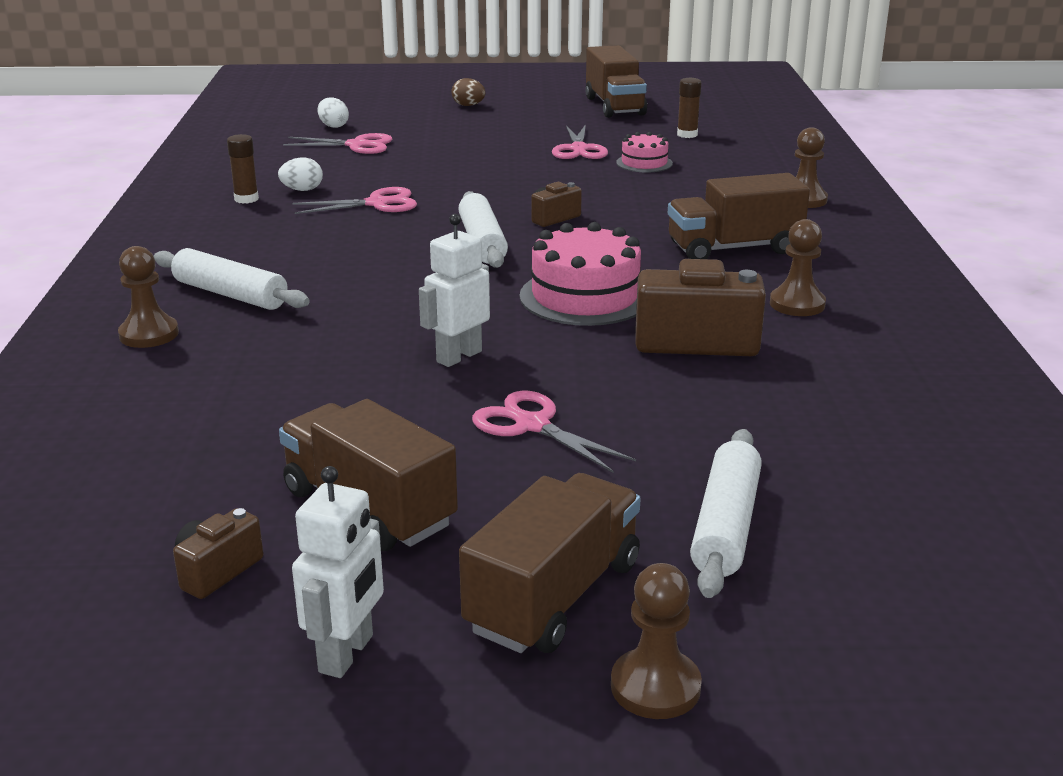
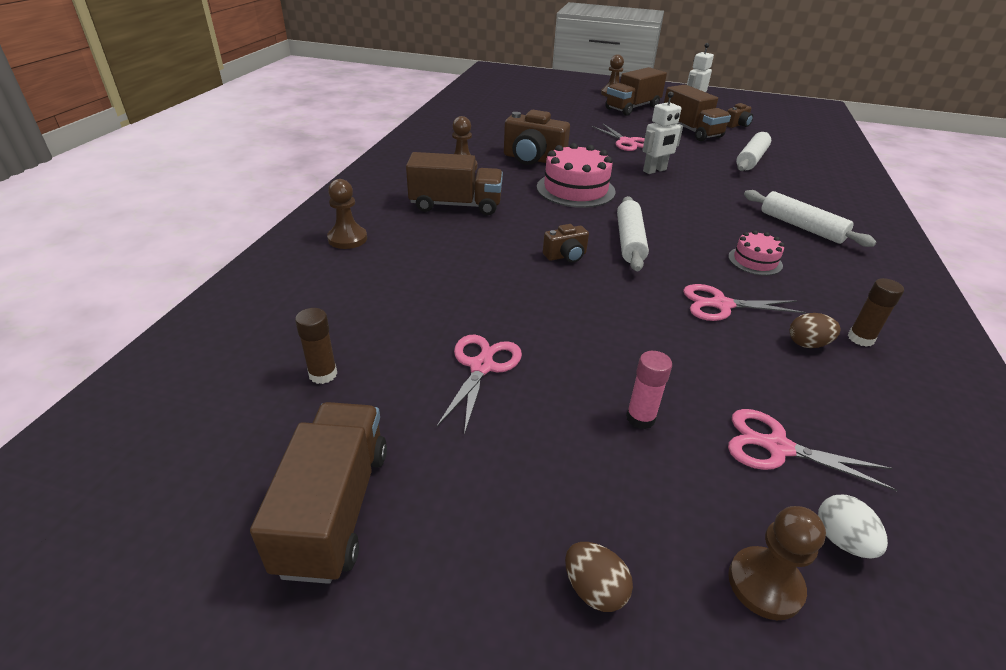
camera: 165 degrees left, 10 degrees up
(149, 334) = (832, 208): brown pawn -> brown pawn (765, 584)
(302, 190) = (807, 344): white egg -> brown egg
(452, 144) = (640, 418): none -> pink glue stick
(644, 163) = (430, 320): pink cake -> pink cake (755, 261)
(726, 526) = (571, 111): white rolling pin -> white rolling pin (751, 159)

